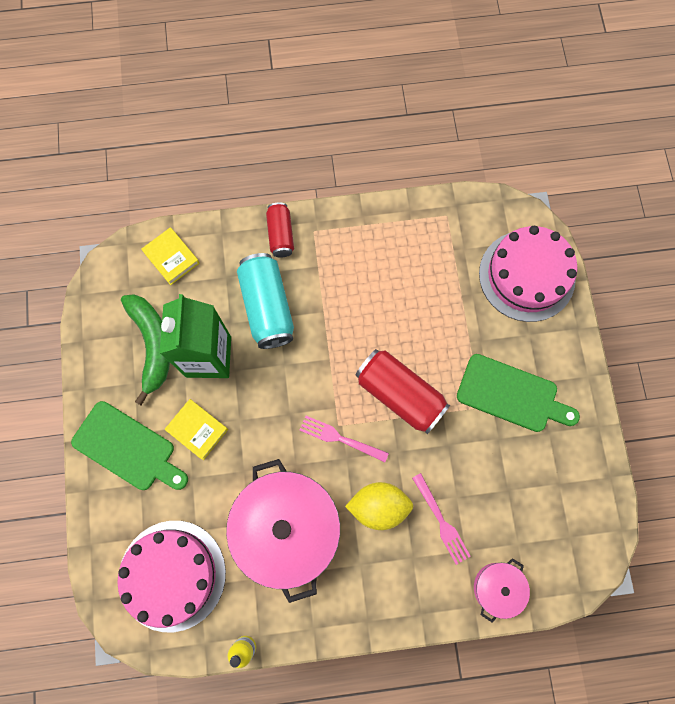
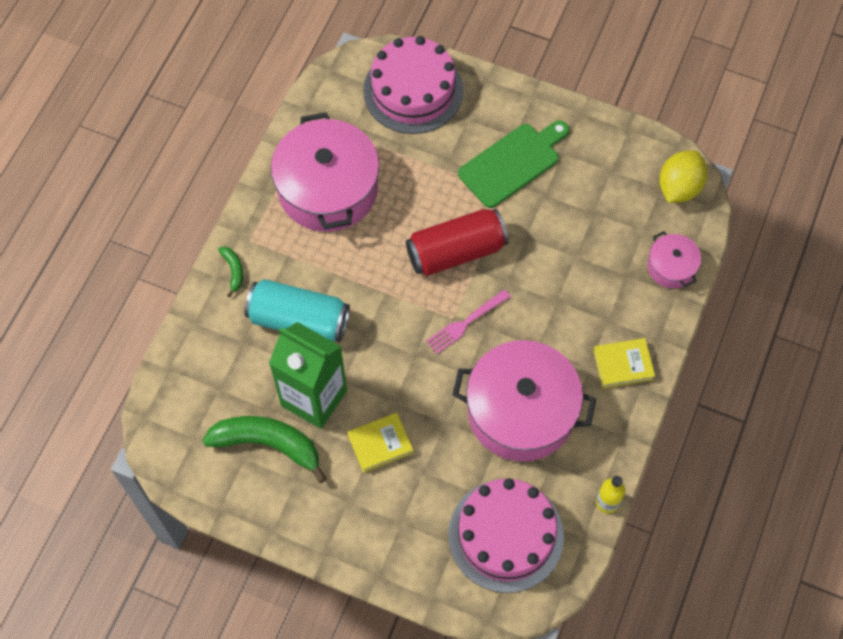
camera: 60 degrees left, 10 degrees down
(127, 448) = (358, 517): green cutting board -> none
(171, 258) = (188, 382): yellow book -> yellow book (623, 365)
(280, 235) = (233, 271): red can -> green banana
(378, 506) = (546, 323): yellow lemon -> yellow lemon (679, 187)
(394, 262) = (328, 189): none -> pink pot
(441, 521) = (590, 280): pink fork -> none

